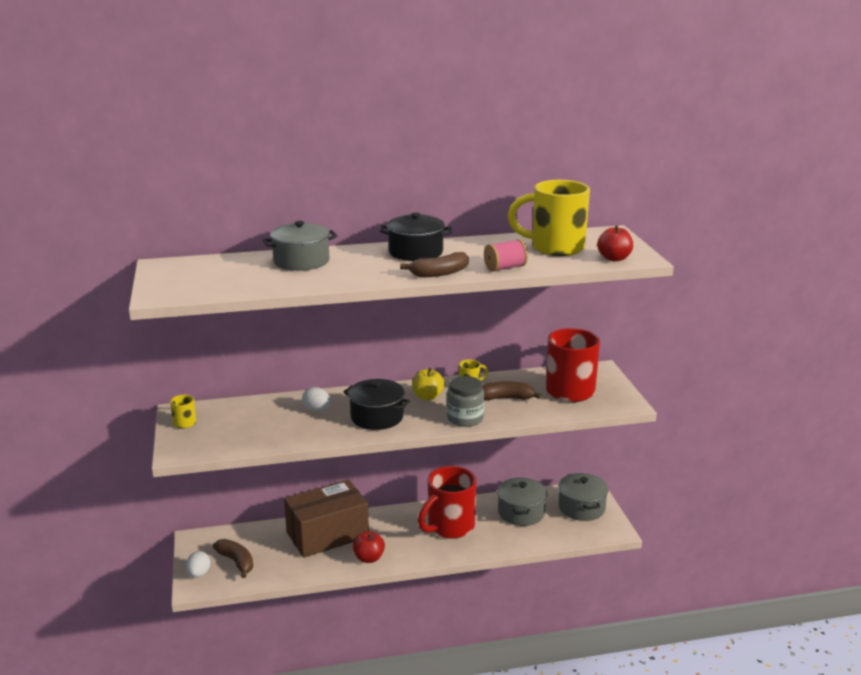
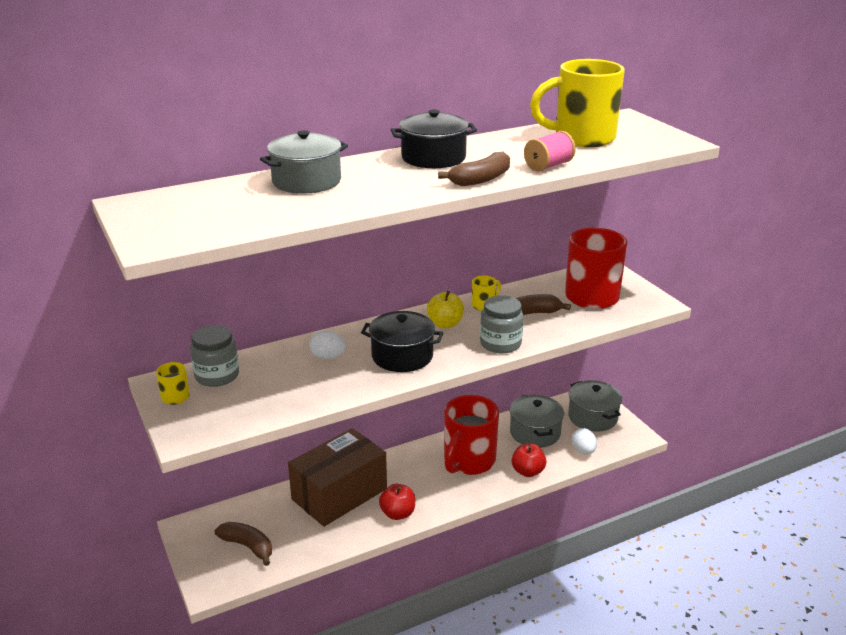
camera: 15 degrees left, 5 degrees up
(199, 574) = (208, 570): white egg -> white egg (583, 451)
(223, 412) = (217, 376): none -> grey jar
(614, 258) = (654, 144): red apple -> red apple (527, 471)

